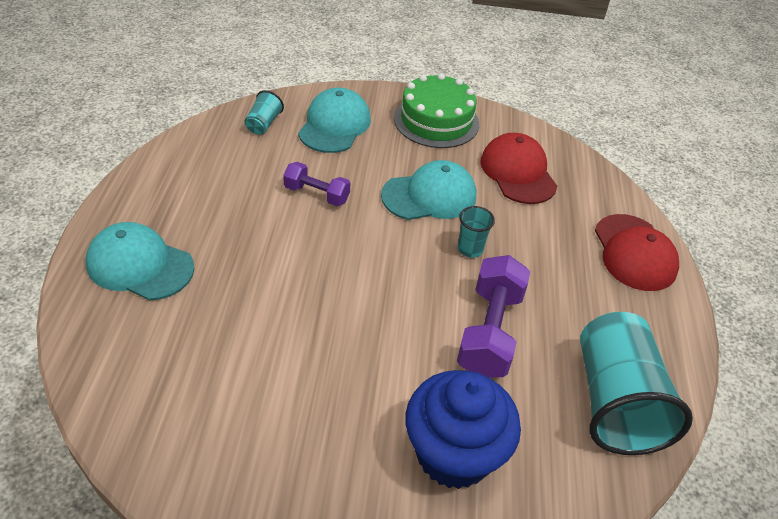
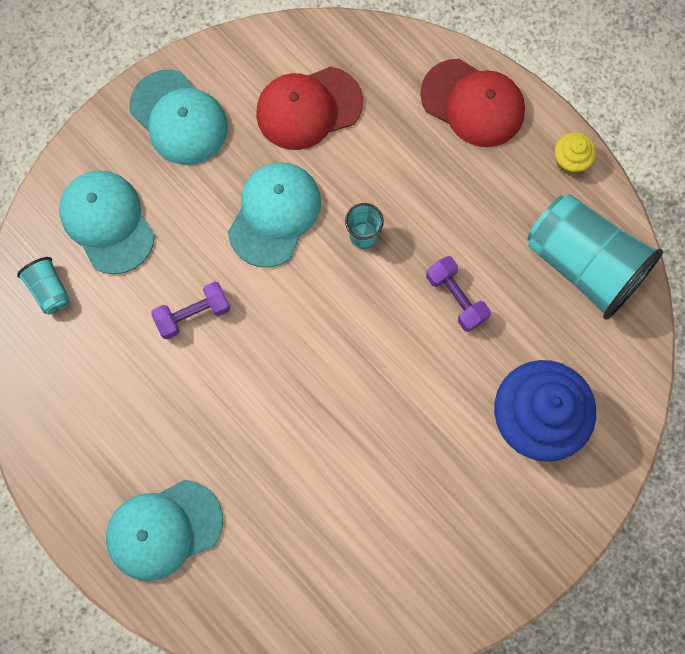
camera: 45 degrees left, 30 degrees up
(436, 120) = (179, 118): green cake -> turquoise cap
(489, 332) = (456, 298): purple dumbbell -> purple dumbbell, size x0.60
(518, 172) = (308, 108): red cap -> red cap turned 45 degrees counterclockwise
(675, 337) = (570, 161): none -> yellow cupcake

